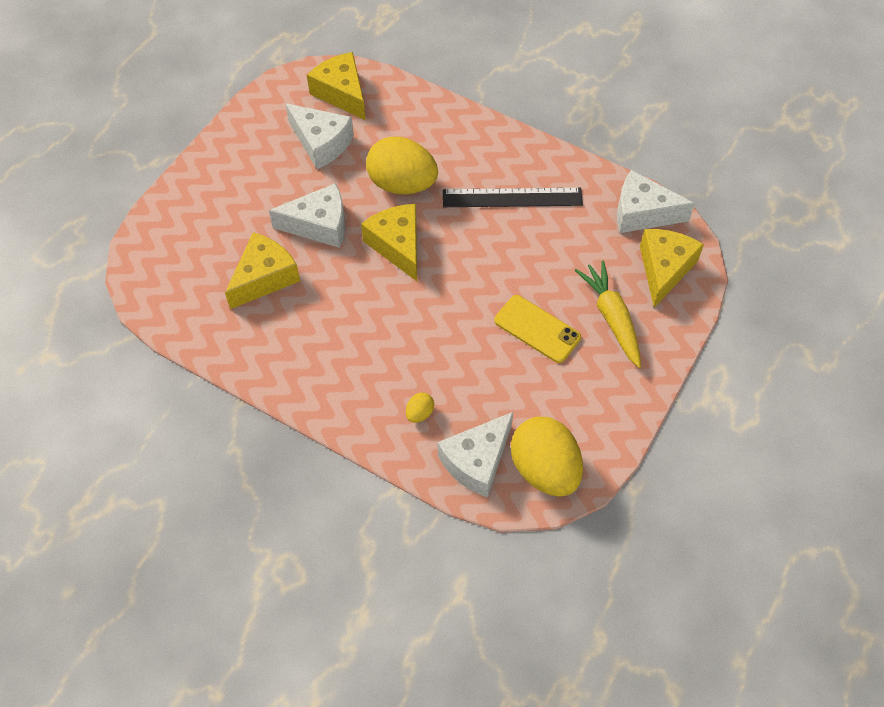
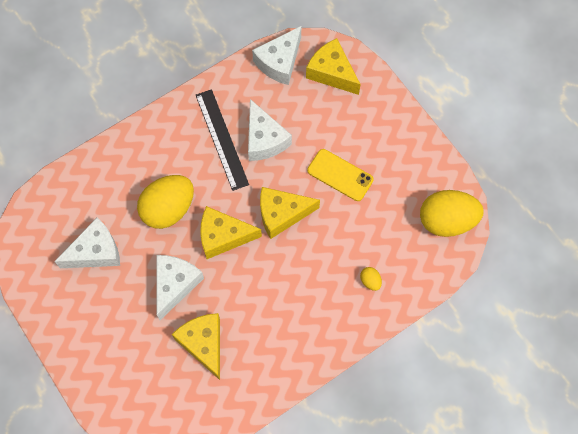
camera: 65 degrees left, 10 degrees up
(342, 93) = (53, 216): yellow cheese -> yellow cheese (282, 214)
(477, 461) = (422, 260): white cheese -> white cheese (264, 139)
(512, 198) = (221, 139): black ruler -> black ruler turned 45 degrees counterclockwise
(537, 329) = (340, 175): yellow phone -> yellow phone turned 60 degrees clockwise
(611, 317) = (353, 124): yellow carrot -> none

